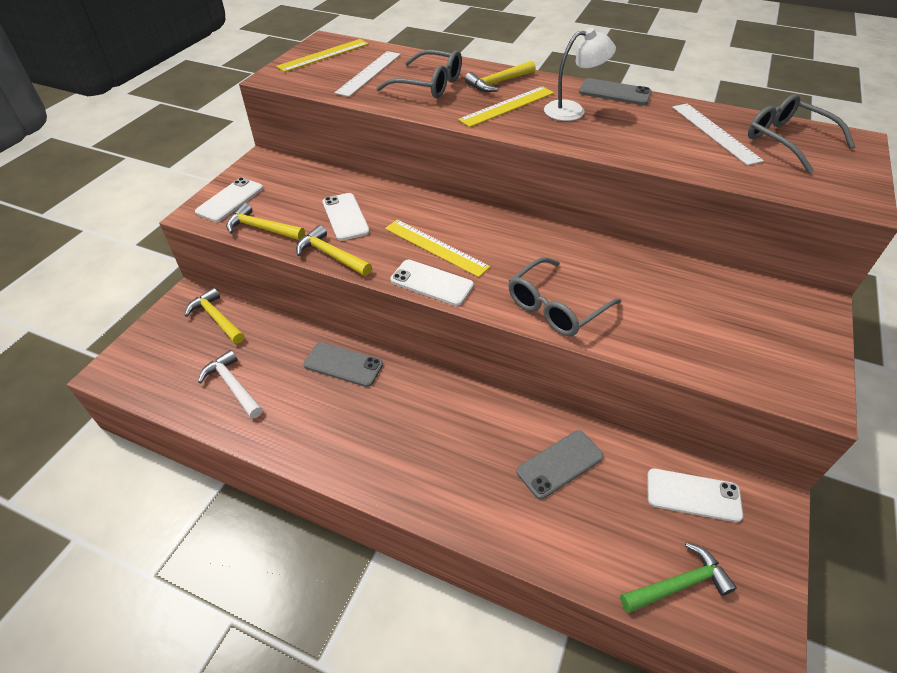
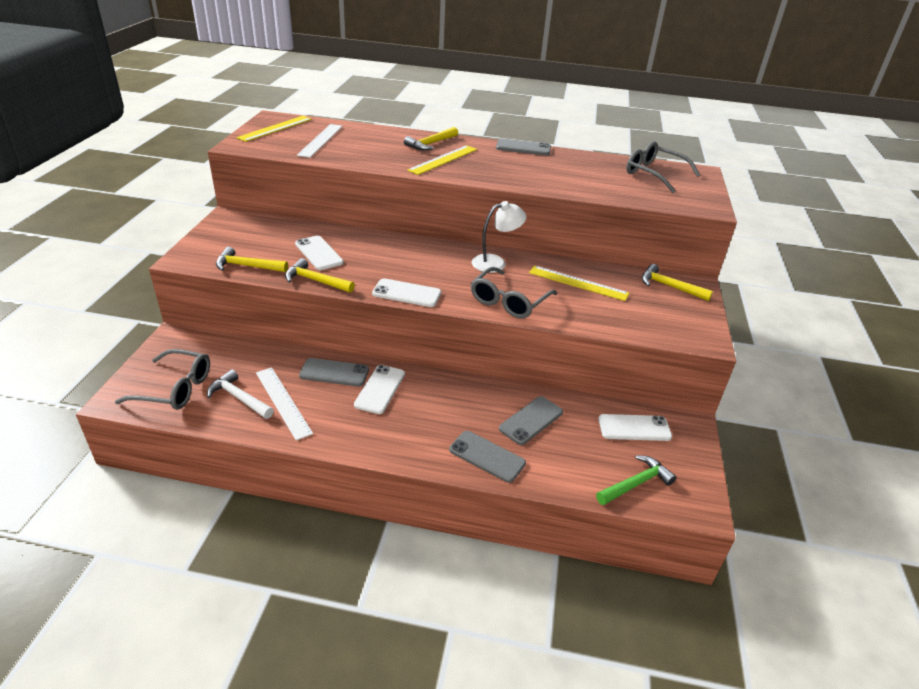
camera: 15 degrees left, 10 degrees down
(216, 318) = (207, 350): yellow hammer -> yellow hammer (669, 286)
(230, 200) = (210, 247): white phone -> white phone (380, 389)
(429, 85) = (374, 147): grey glasses -> grey glasses (175, 389)
(435, 247) = (402, 269): yellow ruler -> yellow ruler (578, 283)
(493, 510) = (487, 456): none -> grey phone
(573, 110) = (495, 161): white lamp -> white lamp (495, 262)
(715, 133) = (603, 171): white ruler -> white ruler (283, 402)

